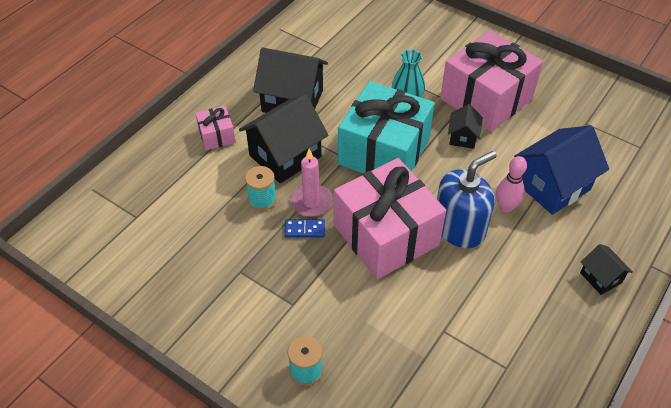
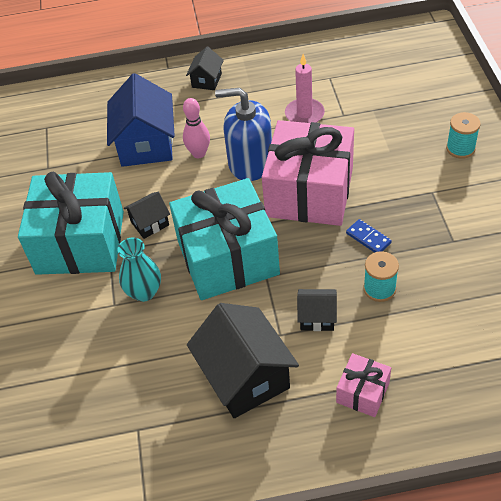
camera: 130 degrees left, 0 degrees up
(285, 156) = (317, 317): black house -> black house, size x0.51
(311, 202) = (339, 257): pink candle -> pink candle (304, 114)
(486, 99) = (80, 242): pink gift -> turquoise gift
(552, 186) = (146, 144): blue house -> blue house turned 75 degrees clockwise

